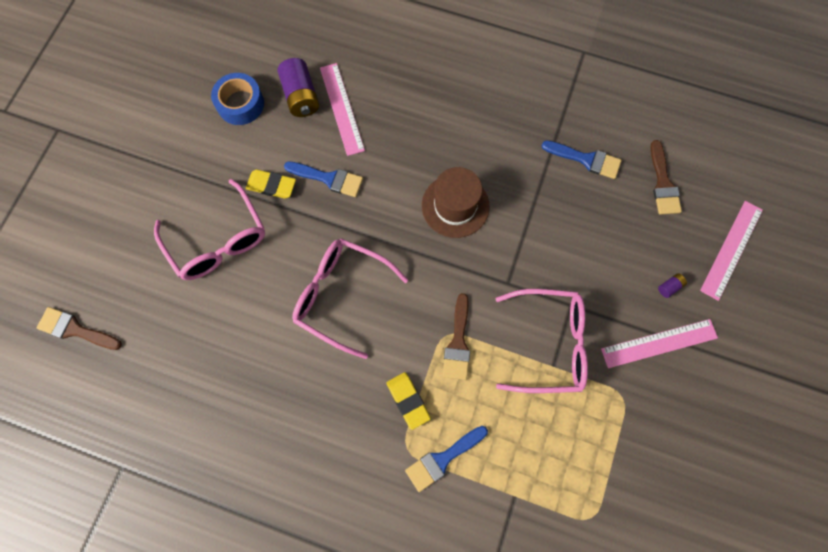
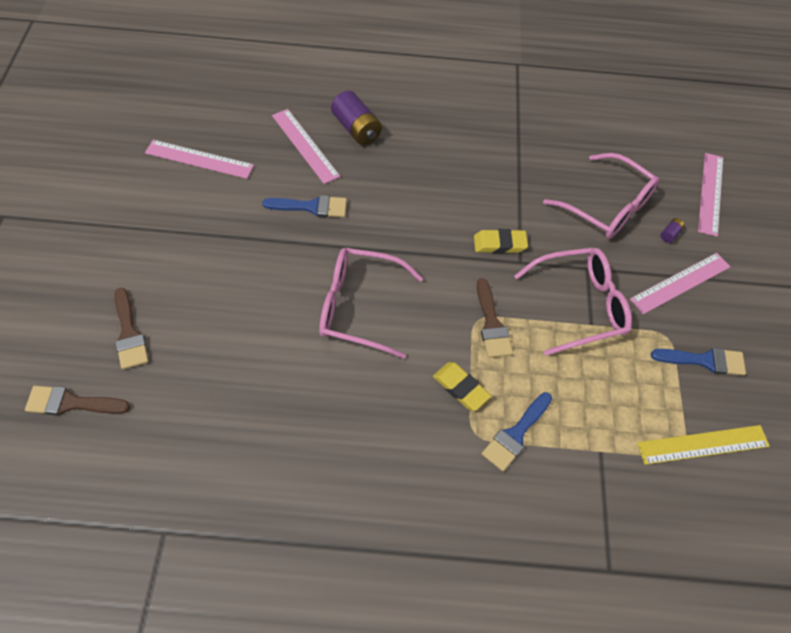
camera: 20 degrees left, 15 degrees down
(218, 241) = (212, 284): pink glasses -> pink glasses (608, 207)
(240, 104) = (199, 159): blue tape -> pink ruler
(271, 186) = (254, 224): yellow eraser -> yellow eraser (499, 244)
(301, 96) = (260, 142): purple battery -> purple battery (356, 129)
(455, 206) = (445, 206): brown hat -> none
(586, 159) = (553, 146): blue brush -> blue brush (704, 360)
(614, 516) = (703, 445): none -> yellow ruler
(663, 184) = (629, 153): brown brush -> brown brush (129, 334)

